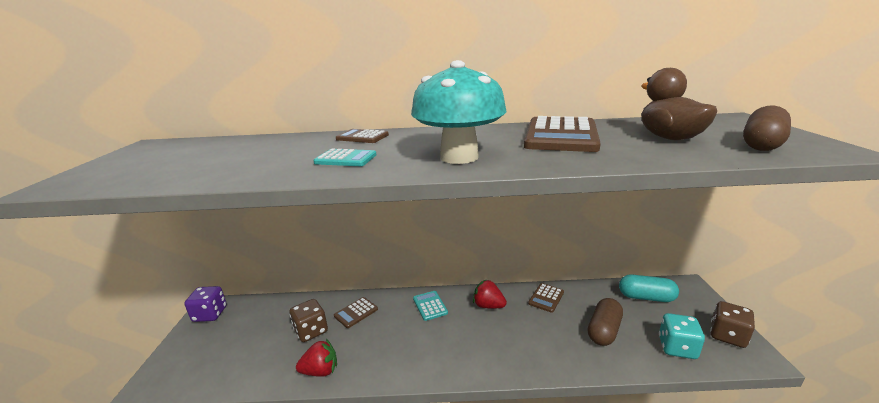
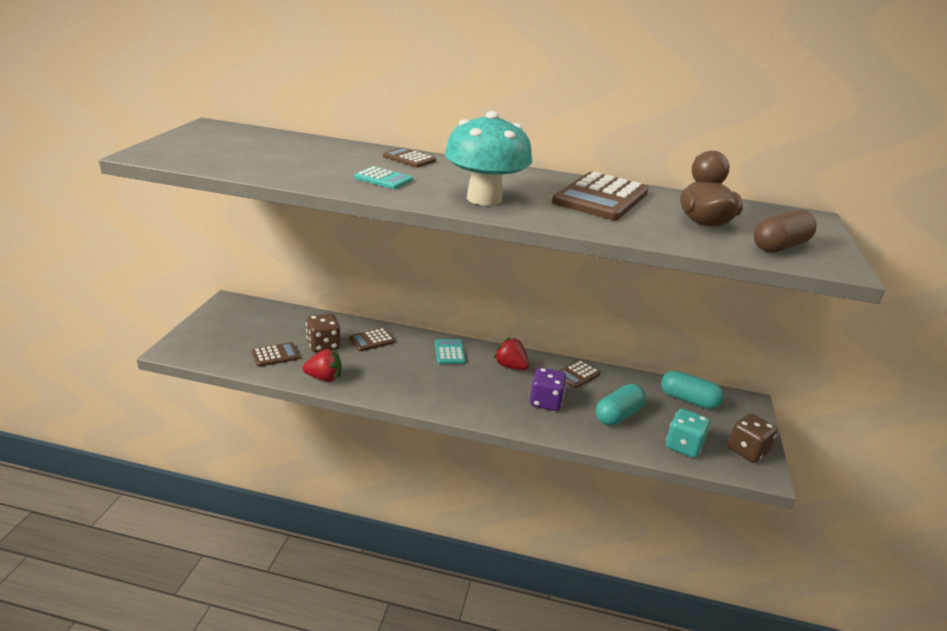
camera: 10 degrees right, 5 degrees up
(210, 314) = (229, 308): purple dice -> purple dice (545, 402)
(264, 357) = (275, 355): none -> brown calculator
(604, 330) = (618, 415): brown capsule -> turquoise capsule

